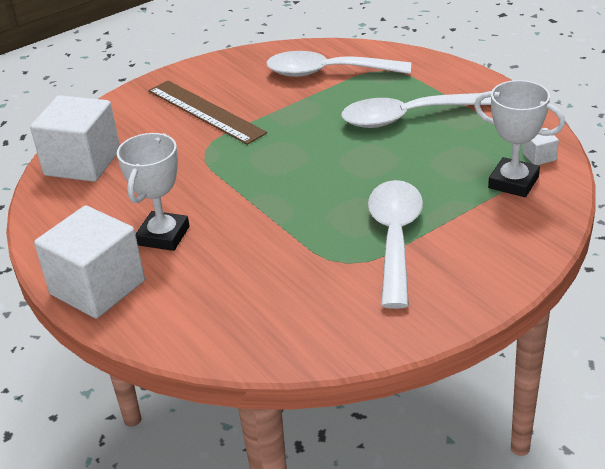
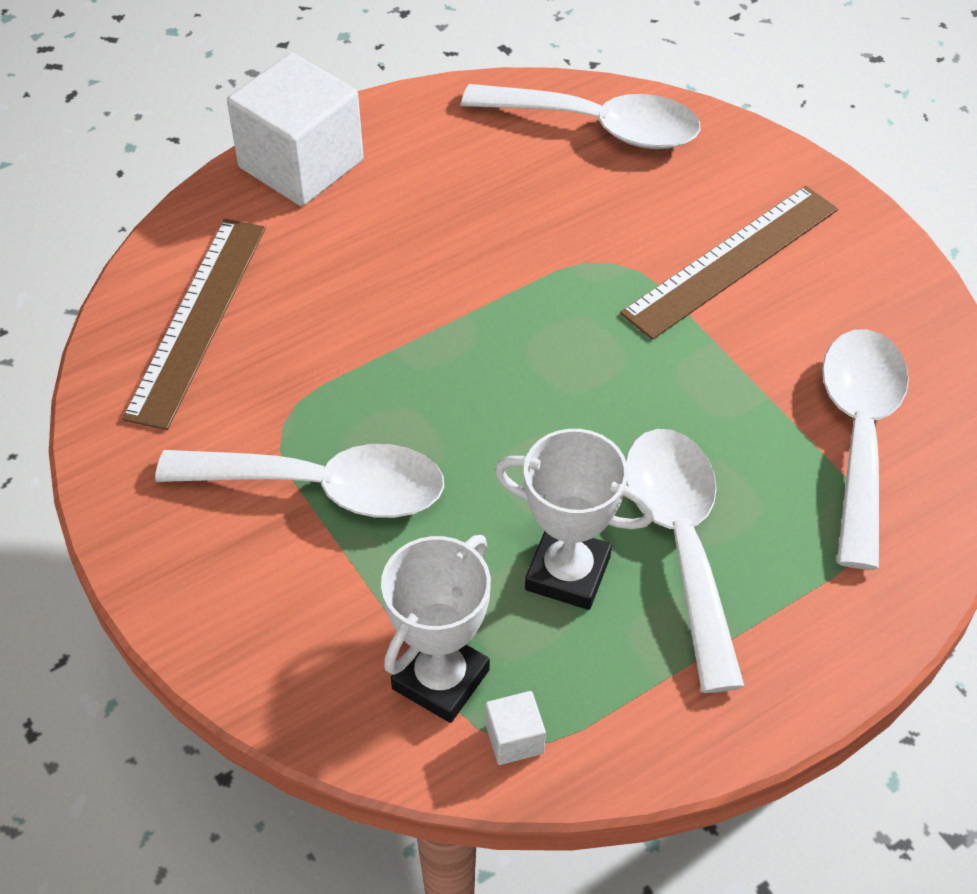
camera: 90 degrees right, 15 degrees up
(82, 163) = (597, 126): white cube -> white spoon
(163, 236) = (395, 222): white trophy -> white trophy (567, 573)
(256, 316) = (197, 320): none -> brown ruler

